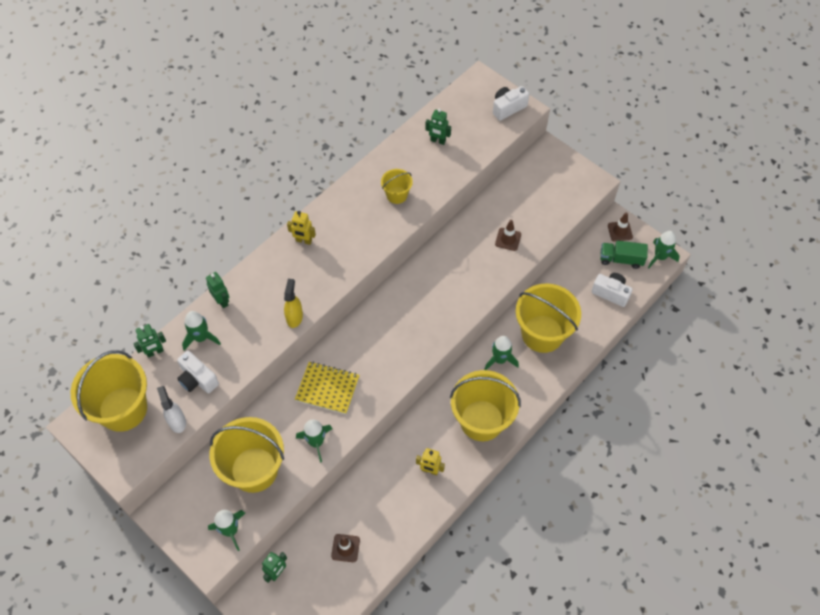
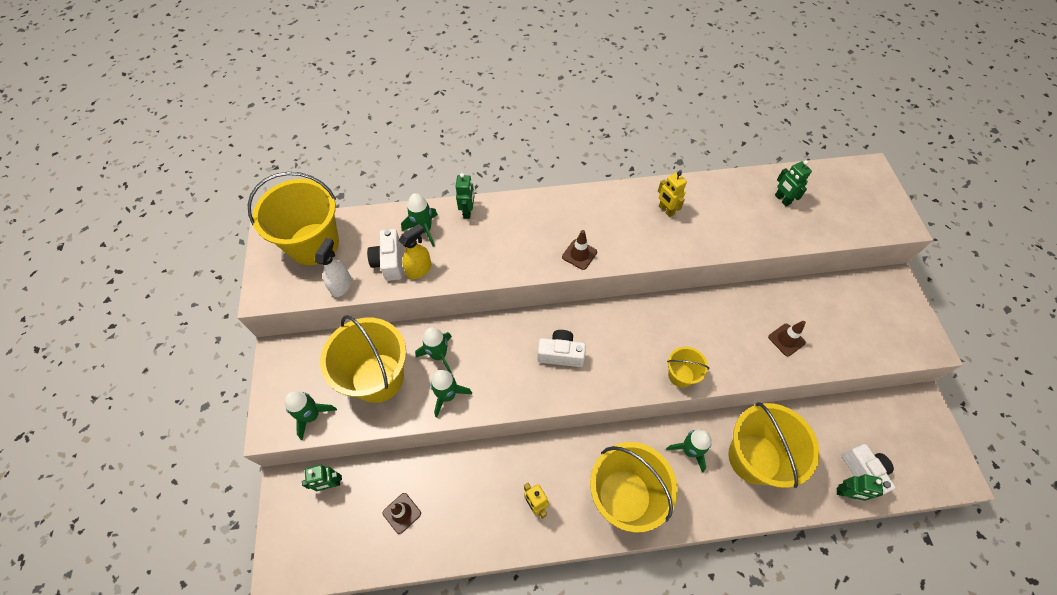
camera: 40 degrees right, 0 degrees up
(155, 352) = (379, 216): green robot -> green robot (846, 493)
(294, 317) = (514, 267): yellow spray bottle -> yellow spray bottle (419, 269)
(303, 241) = (580, 208): yellow robot -> yellow robot (666, 210)
(327, 388) = (499, 354): yellow notebook -> none
(397, 195) = (701, 223): yellow bucket -> yellow bucket (681, 375)
(508, 108) = (883, 212): white camera -> white camera (560, 354)
(620, 231) = (920, 415): brown traffic cone -> brown traffic cone (579, 254)
(621, 259) = (901, 445): green truck -> none
(660, 257) = (952, 475): green rocket -> green rocket (439, 355)

